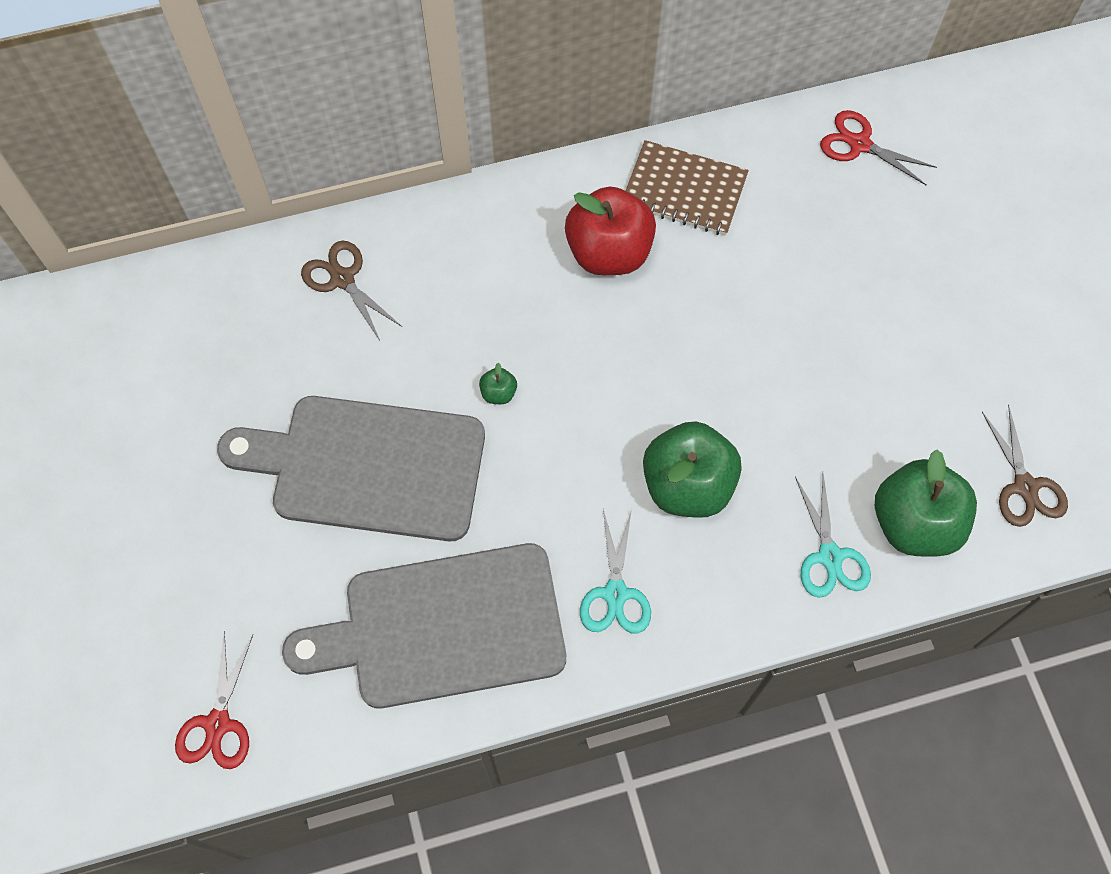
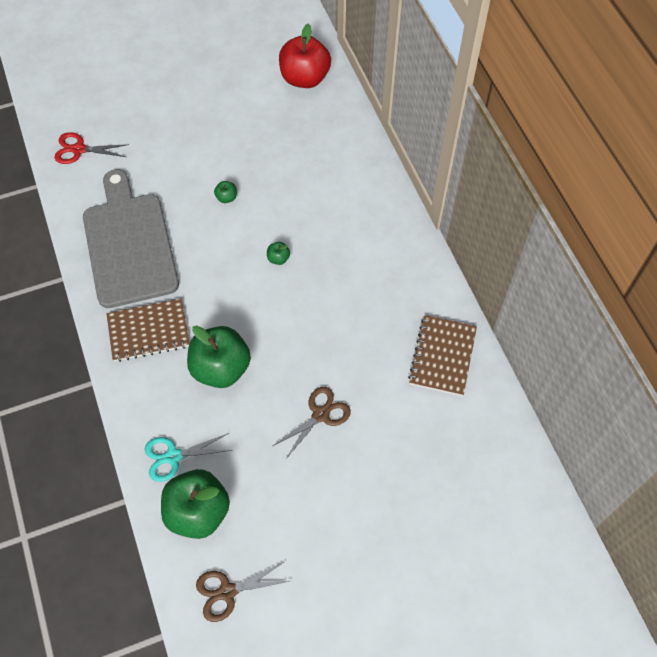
camera: 85 degrees right, 5 degrees down
(342, 279) = (349, 170): brown scissors -> brown scissors (320, 414)
(368, 466) = (226, 197): grey cutting board -> green apple
(609, 252) = (386, 313): red apple -> red apple (304, 78)
(615, 594) = (148, 331): turquoise scissors -> brown notebook
(859, 144) = (503, 475): red scissors -> none

